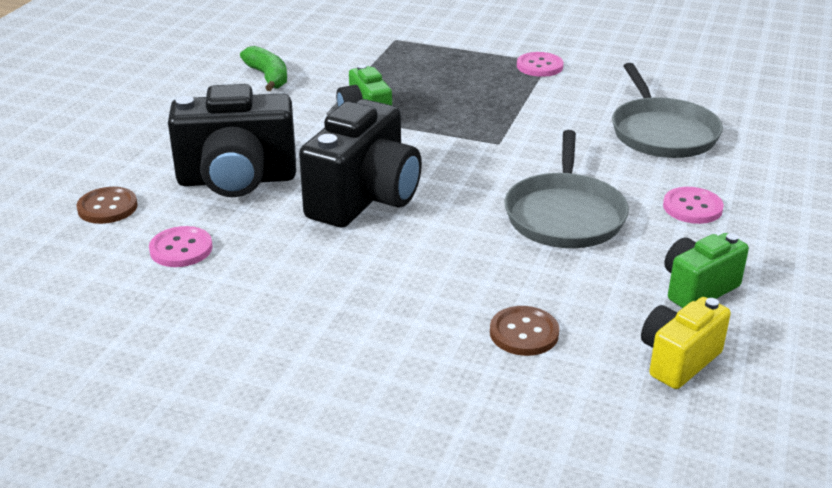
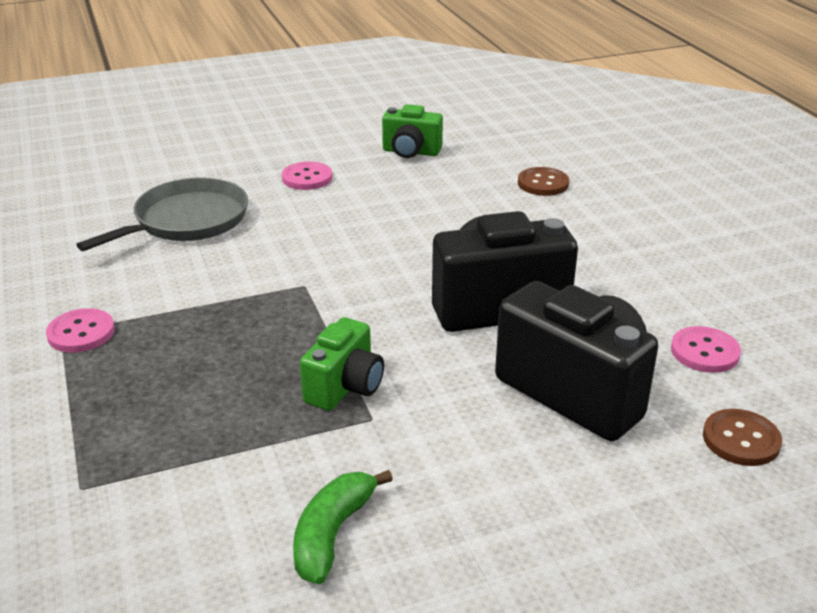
camera: 130 degrees left, 0 degrees up
(565, 215) = (386, 216): grey pan -> none
(678, 360) = (490, 140): yellow camera -> none

